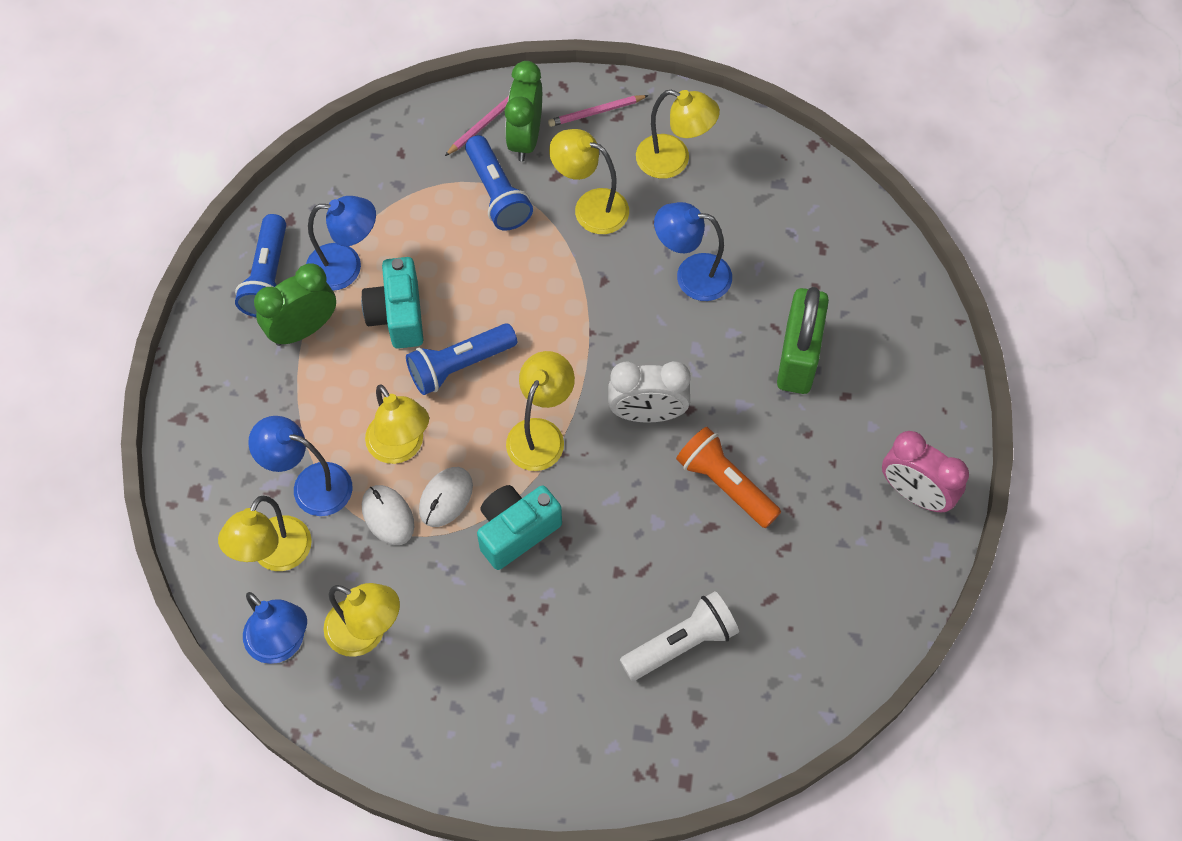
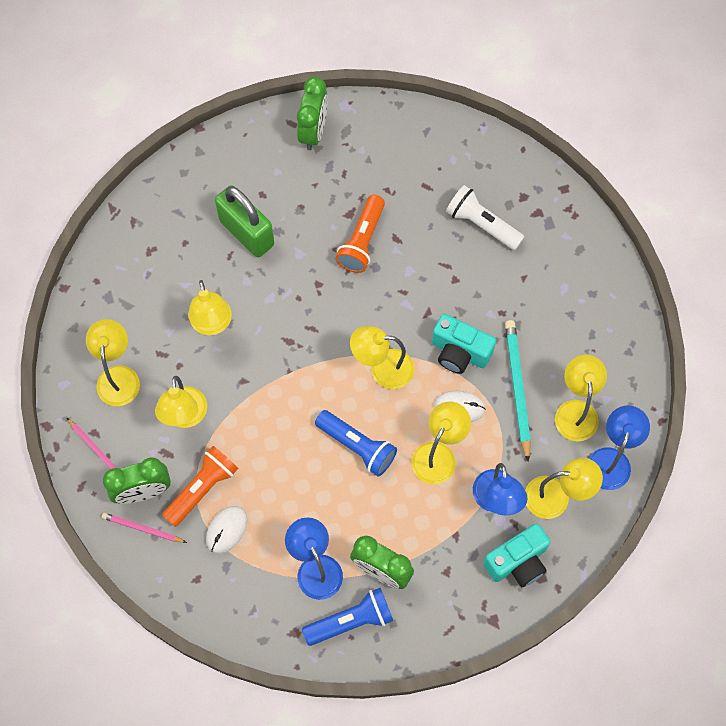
camera: 115 degrees left, 5 degrees up
(388, 516) = (491, 438): white mouse -> white mouse (226, 530)
(398, 315) = (338, 509): turquoise camera -> turquoise camera (517, 562)
(433, 577) = (517, 388): none -> turquoise pencil
(497, 194) = (202, 488): blue flashlight -> orange flashlight
(647, 413) = (334, 308): white clock -> none
(691, 275) = (212, 324): blue lamp -> yellow lamp
(798, 357) = (247, 233): green padlock -> green padlock turned 60 degrees clockwise
(915, 493) = (313, 131): pink clock -> green clock

